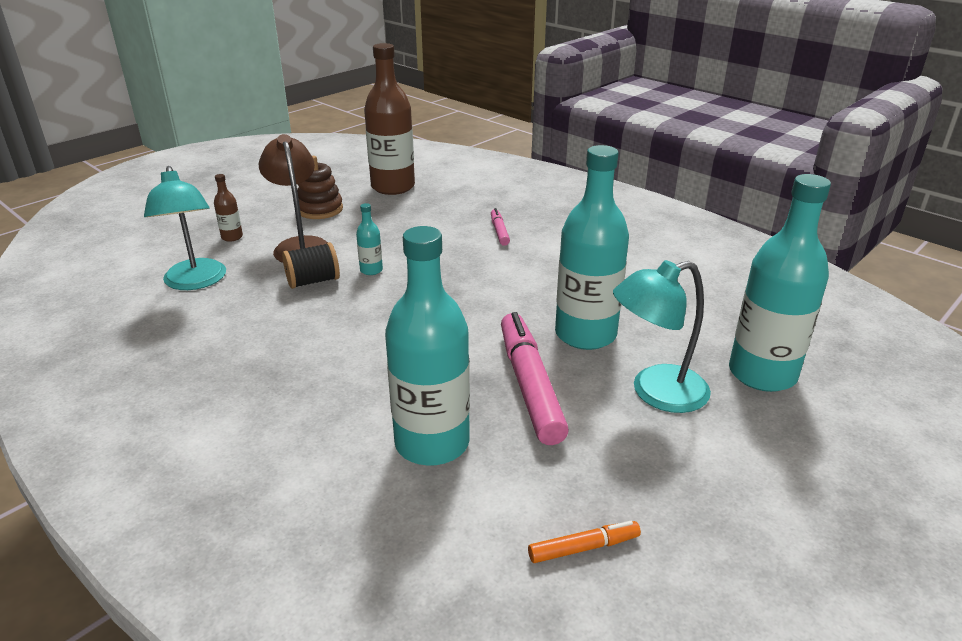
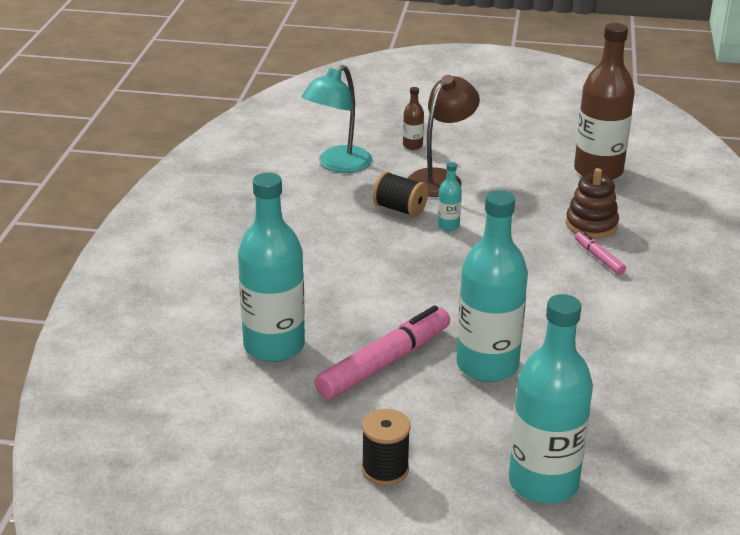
camera: 55 degrees right, 0 degrees up
(320, 209) = (507, 158): brown stacking toy -> brown stacking toy (591, 225)
(499, 231) = (599, 258): pink marker -> pink marker turned 75 degrees counterclockwise
(583, 548) = (236, 449): orange marker -> none
(656, 393) = (446, 429): turquoise lamp -> none
(690, 453) = (385, 469): none -> black spool

